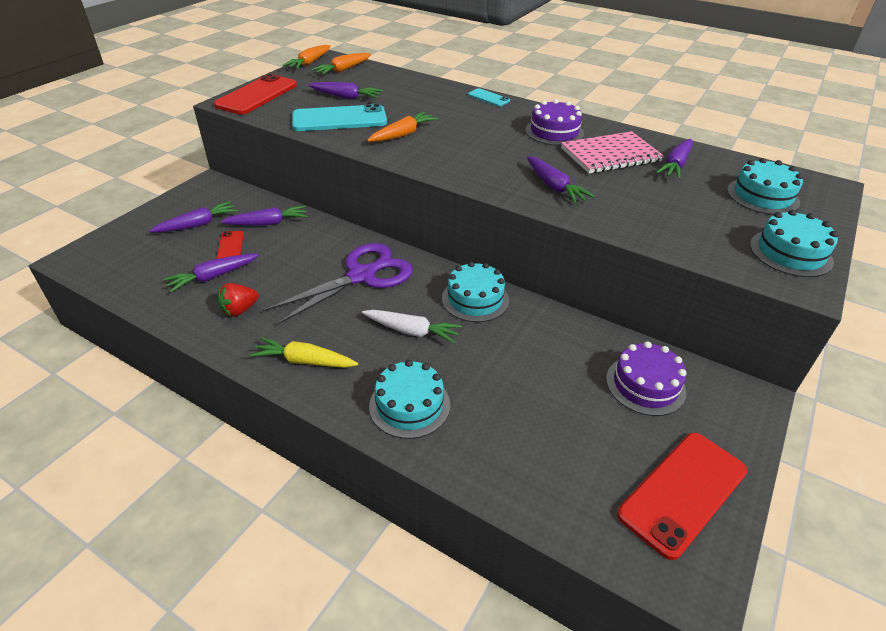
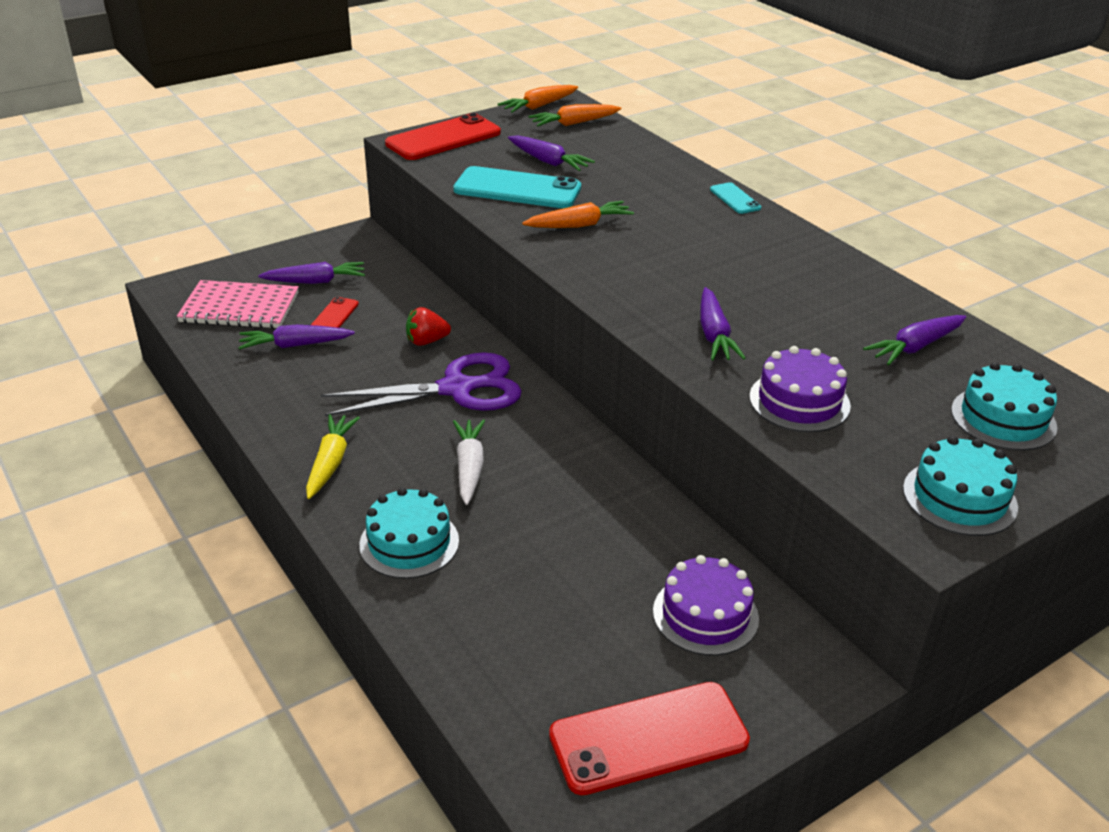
camera: 25 degrees right, 5 degrees down
(239, 310) = (299, 389): red strawberry -> red strawberry (426, 341)
(268, 223) = (393, 299): purple carrot -> none
(304, 361) = (331, 462): yellow carrot -> yellow carrot turned 60 degrees clockwise
(412, 331) = (469, 467): white carrot -> white carrot turned 135 degrees counterclockwise
(475, 299) = (571, 453): turquoise cake -> none
(554, 132) = (783, 264): purple cake -> purple cake (799, 401)
(610, 155) = (833, 312): pink notebook -> pink notebook (240, 307)

